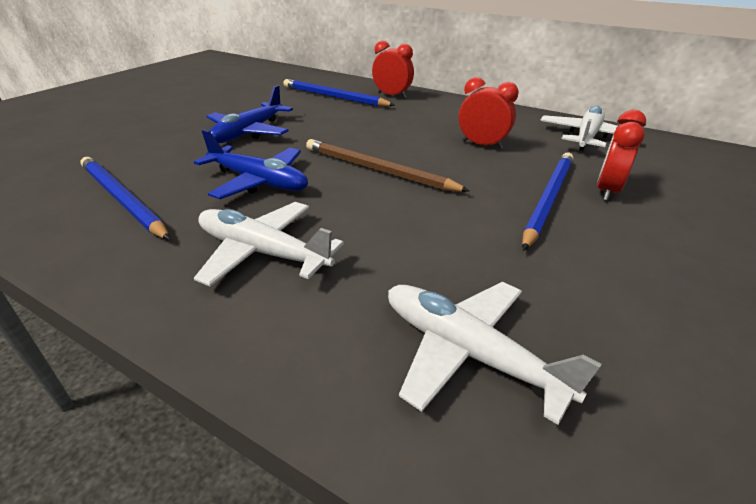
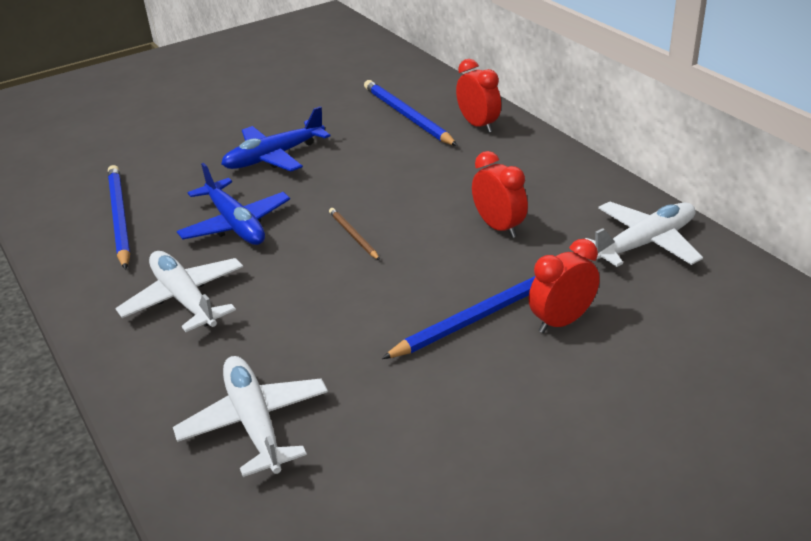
camera: 30 degrees right, 0 degrees up
(377, 170) = (353, 235): brown pencil -> brown pencil, size x0.52

